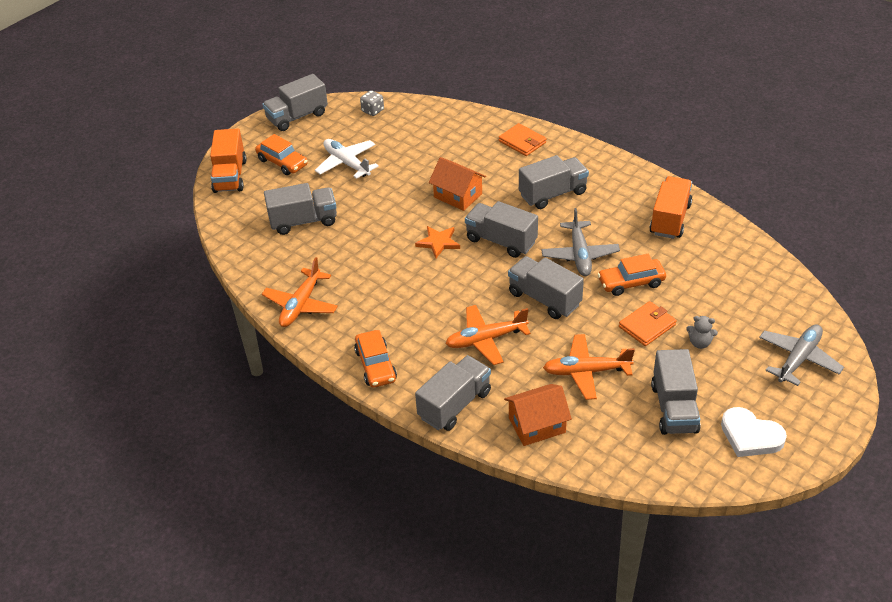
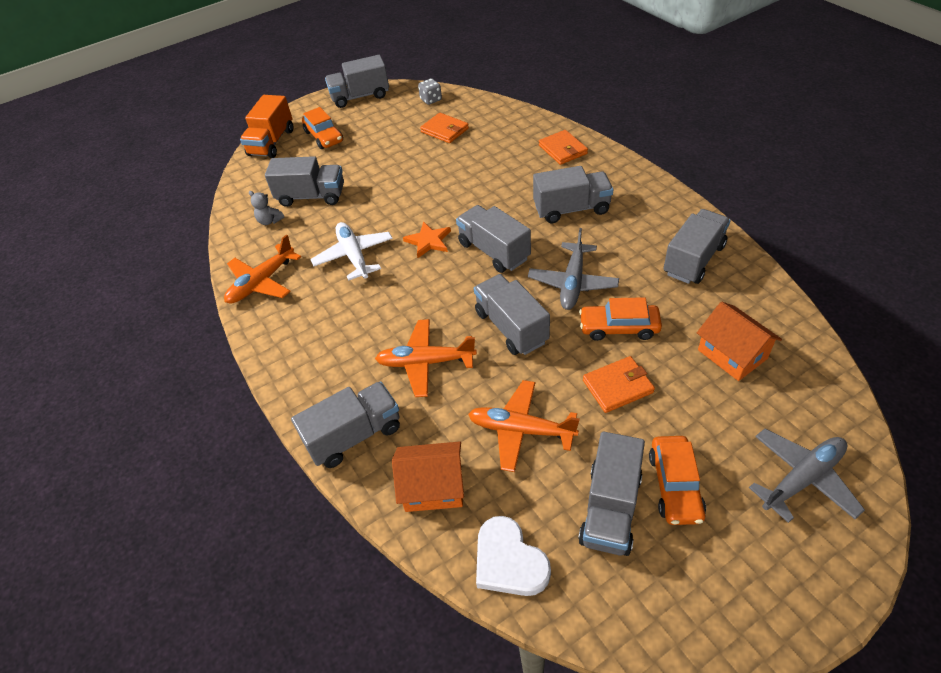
camera: 20 degrees right, 5 degrees up
(346, 163) = (381, 146): white plane -> white plane (354, 256)
(376, 365) = (297, 367): orange car -> orange car (675, 485)
(402, 139) = (444, 130): none -> orange wallet
(458, 195) = (472, 195): orange house -> orange house (732, 354)
(670, 219) = (693, 260): orange truck -> grey truck
(699, 343) = (675, 424): grey teddy bear -> grey teddy bear (270, 221)
(750, 436) = (699, 578): white heart -> white heart (509, 561)

